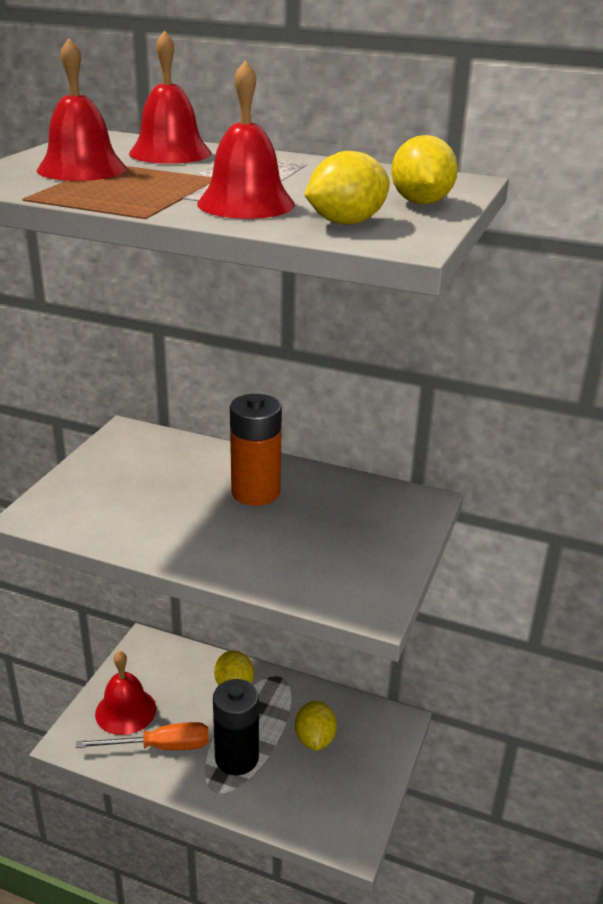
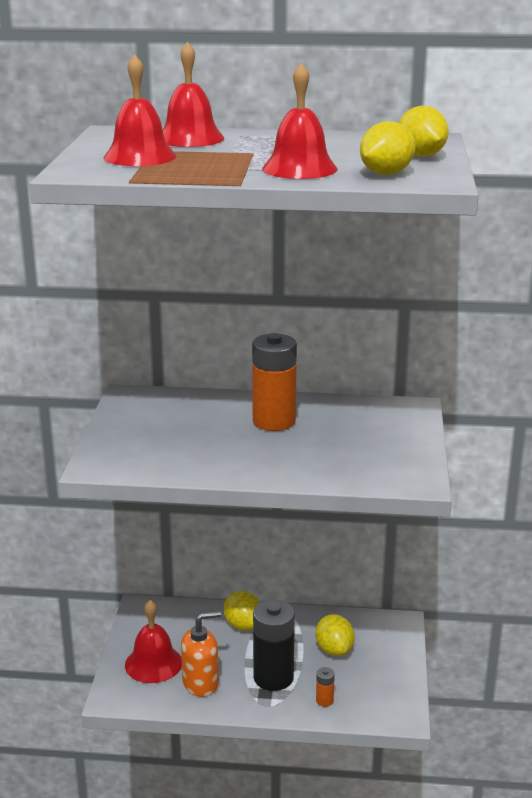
camera: 15 degrees left, 5 degrees down
(160, 747) = (201, 683): orange screwdriver -> orange soap dispenser
(277, 801) = (324, 700): none -> orange battery

